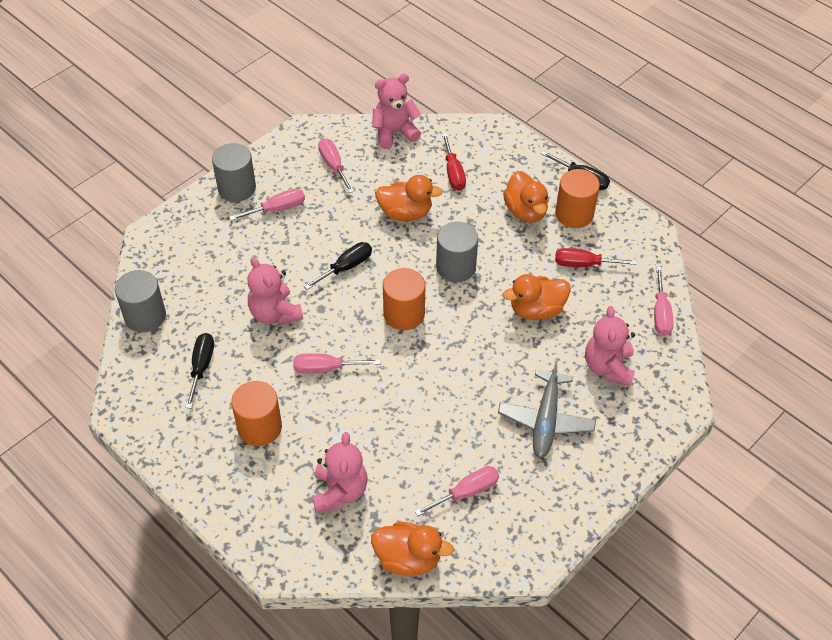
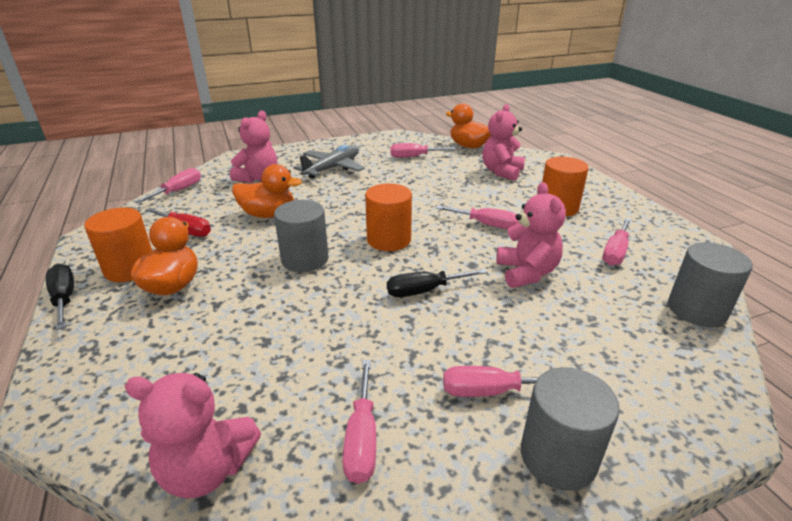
camera: 155 degrees left, 20 degrees down
(201, 367) = (615, 252): black screwdriver -> pink screwdriver
(405, 213) = (309, 326): orange duck -> none
(453, 173) = (196, 358): red screwdriver -> none

